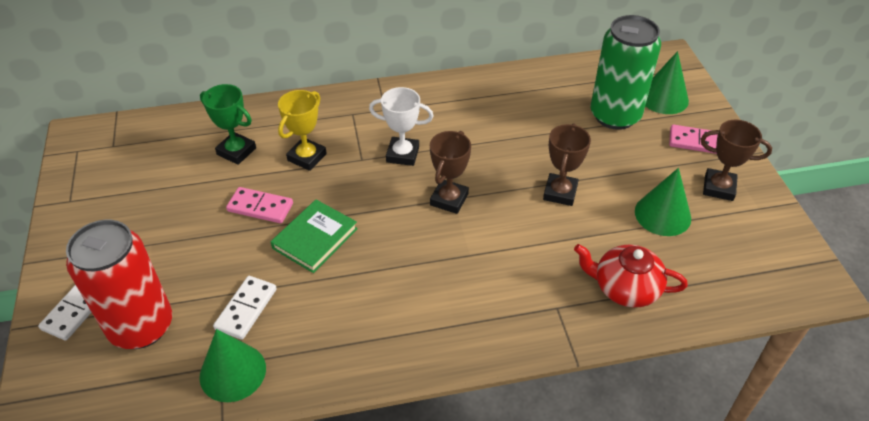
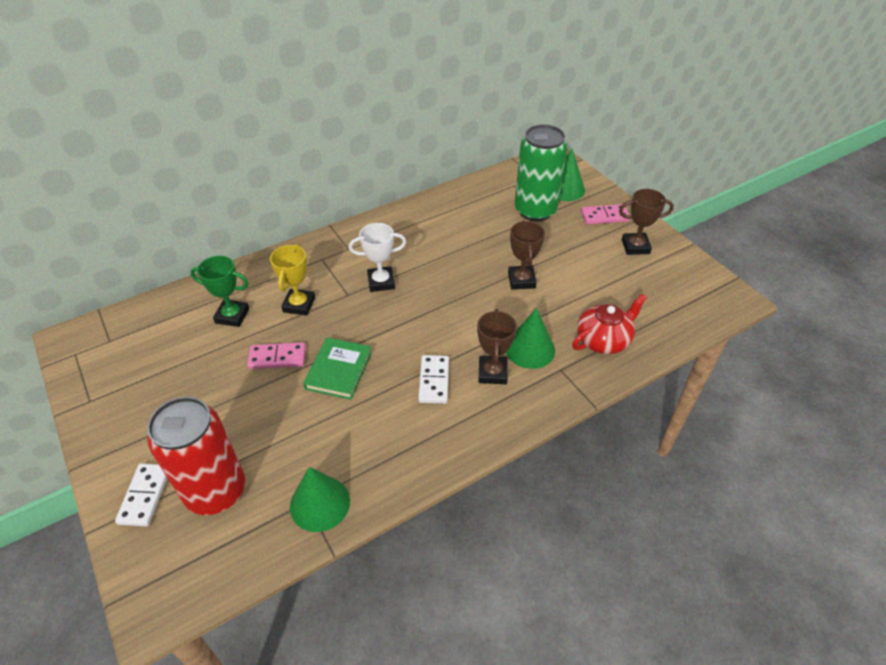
camera: 20 degrees left, 0 degrees up
(246, 309) = (306, 447): white domino -> white domino (434, 381)
(449, 199) = (436, 308): brown trophy -> brown trophy (492, 372)
(625, 288) = (603, 340): red teapot -> red teapot turned 150 degrees clockwise
(662, 214) = (605, 277): green cone -> green cone (530, 349)

